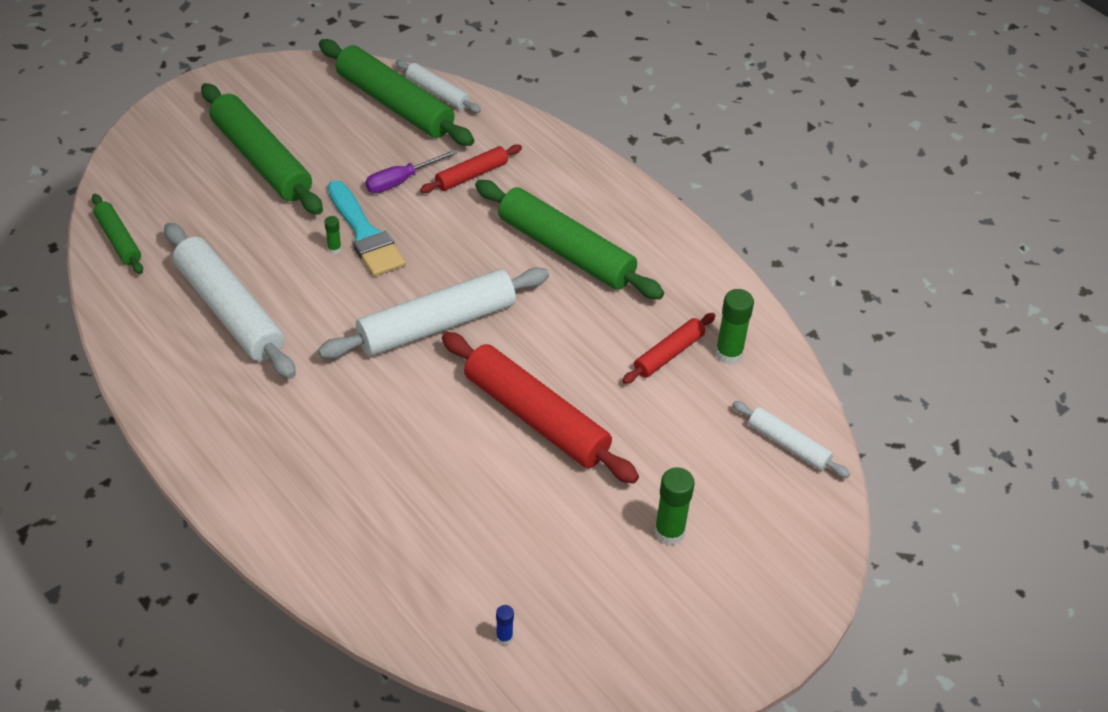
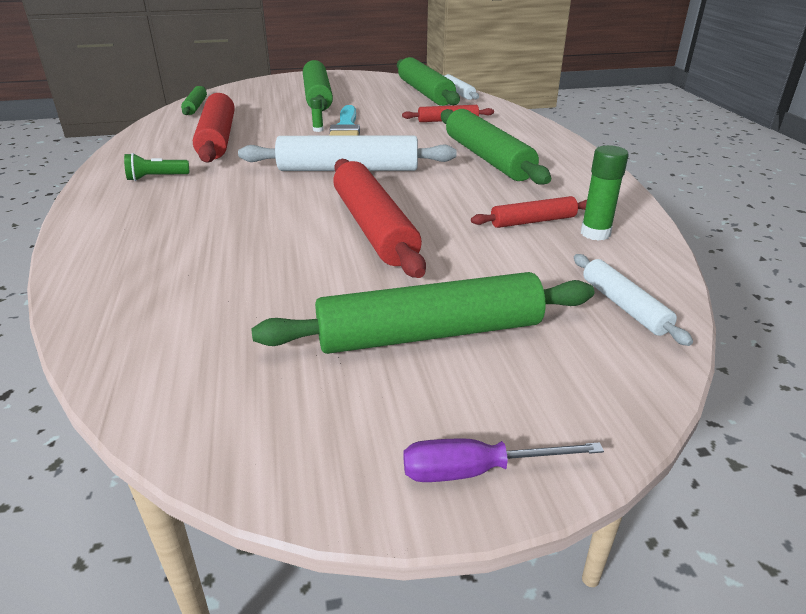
camera: 30 degrees right, 15 degrees down
(229, 310) = (218, 138): white rolling pin -> red rolling pin
(241, 416) = (156, 178): none -> green flashlight
(401, 181) = (396, 115): purple screwdriver -> purple screwdriver (476, 471)
(504, 637) = (168, 360): blue glue stick -> none
(669, 532) = (430, 333): green glue stick -> green rolling pin

